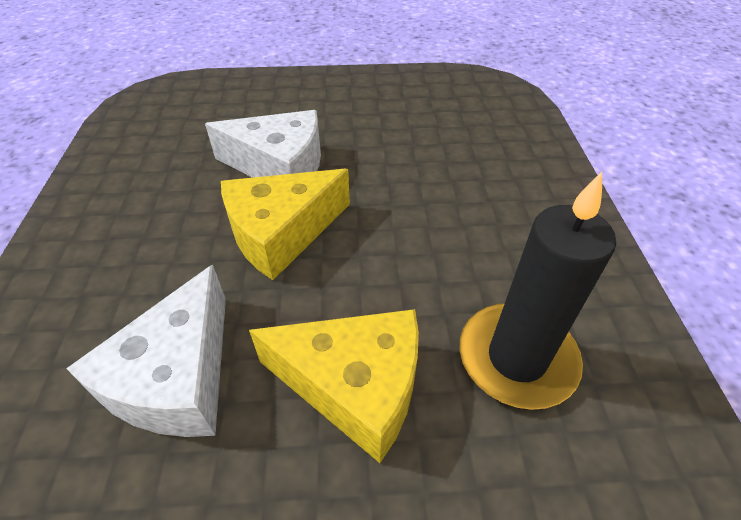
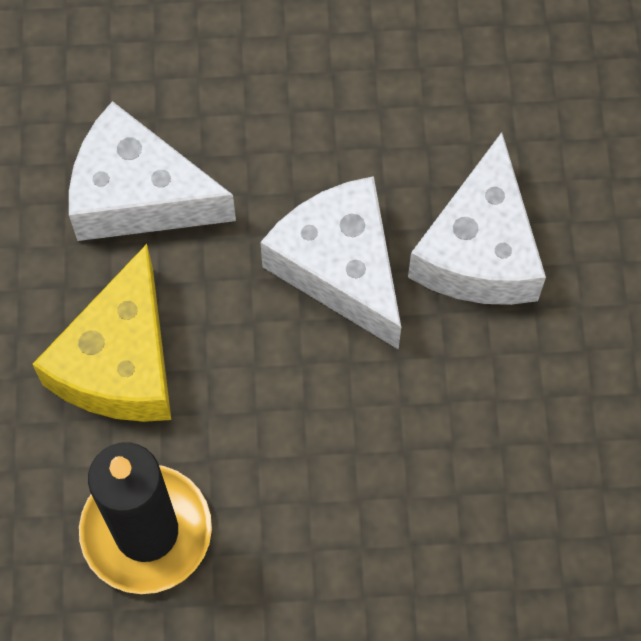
camera: 90 degrees right, 20 degrees up
(281, 233) = (340, 268): yellow cheese -> white cheese

